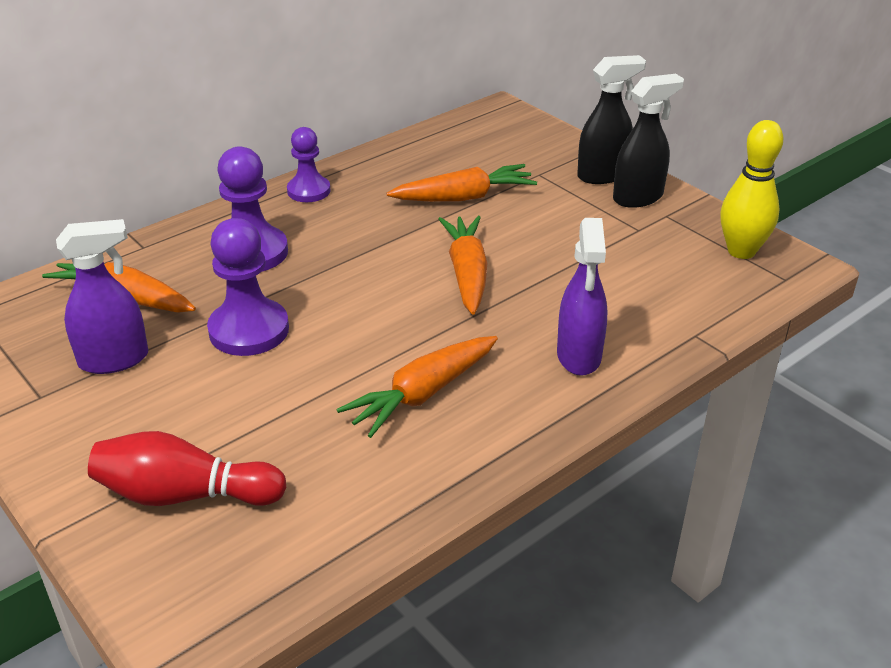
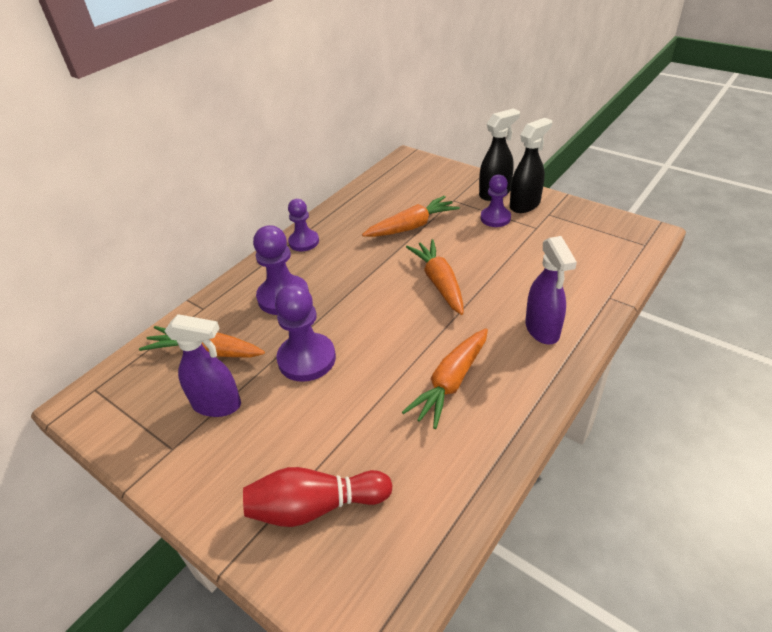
camera: 10 degrees left, 5 degrees up
(115, 360) = (217, 405): purple spray bottle -> purple spray bottle turned 45 degrees clockwise
(586, 207) = (495, 218): none -> purple pawn
(741, 251) = (608, 230): yellow bowling pin -> none

